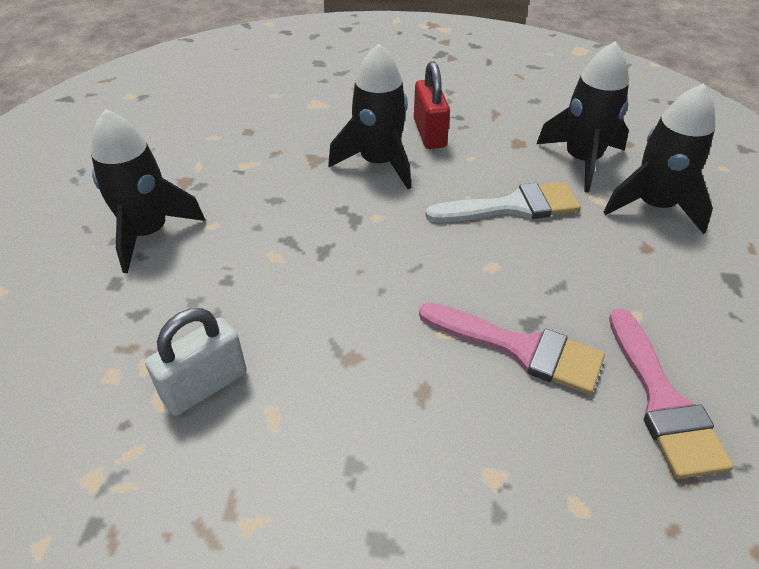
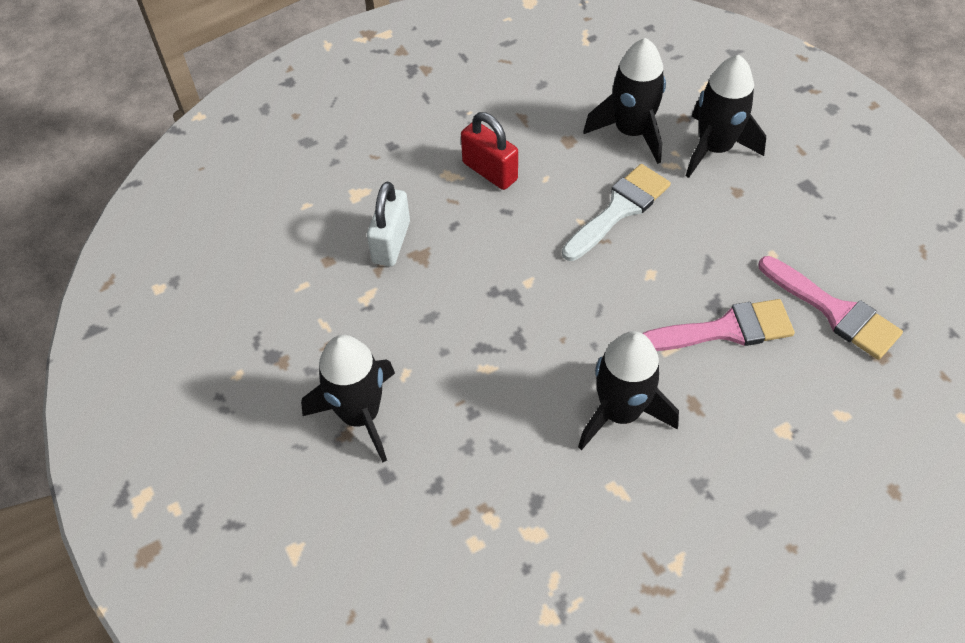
camera: 35 degrees left, 10 degrees up
(205, 386) = (550, 502): white padlock -> white padlock (391, 242)
(378, 163) = (477, 228): black rocket -> black rocket (620, 412)

